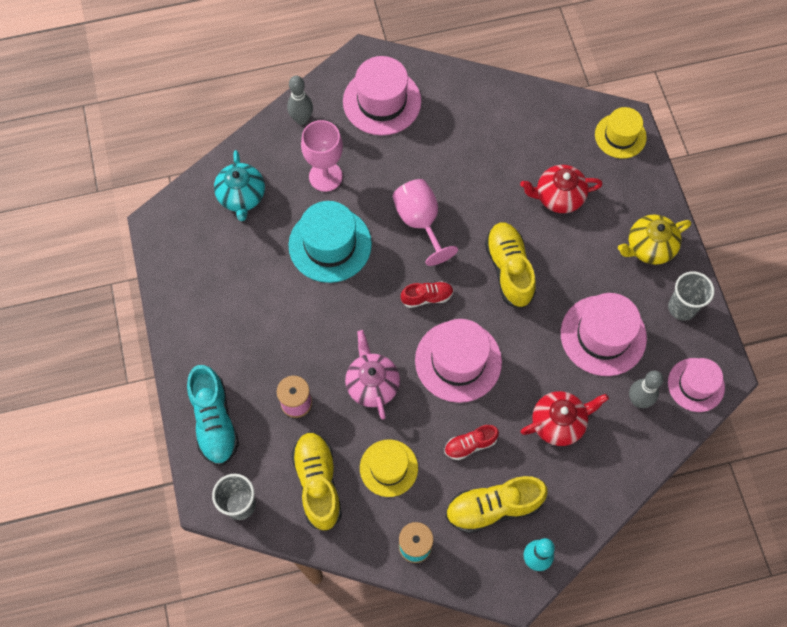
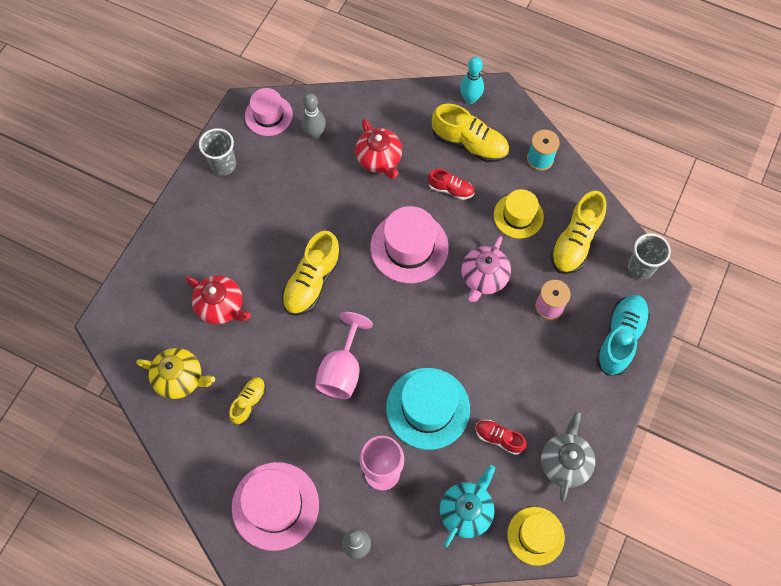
camera: 140 degrees left, 0 degrees up
(191, 285) = (564, 462): none -> grey teapot
(427, 297) = (390, 308): red shoe -> red shoe (499, 438)
(467, 149) = (249, 402): none -> yellow shoe
(559, 422) = (379, 159): red teapot -> red teapot turned 135 degrees counterclockwise
(603, 335) = (294, 188): pink hat -> none
(620, 136) = (125, 316): yellow hat -> yellow hat (535, 536)
(649, 247) = (199, 219): yellow teapot -> yellow teapot (180, 378)

